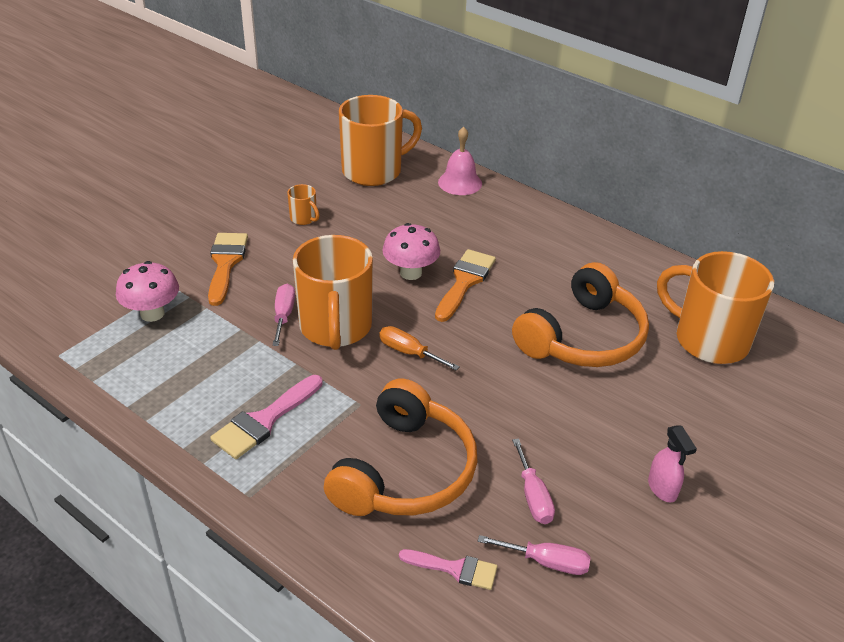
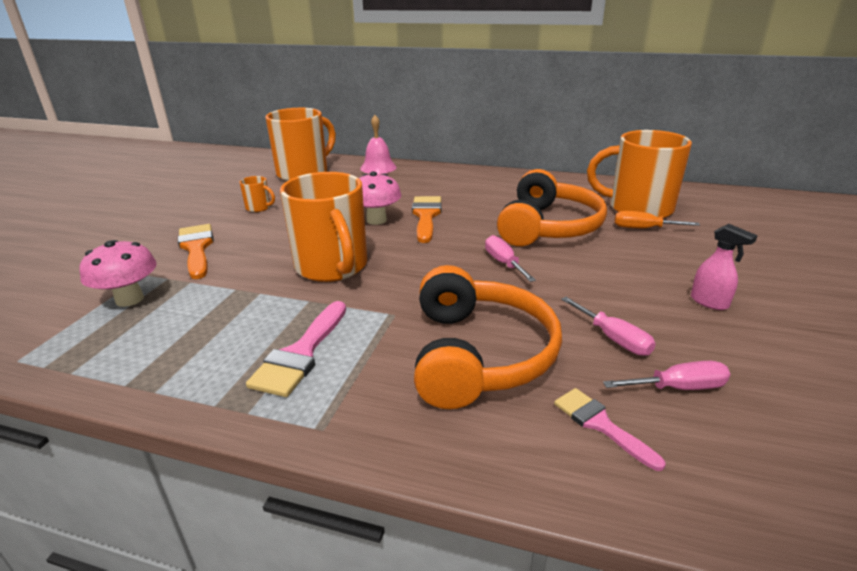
camera: 20 degrees left, 10 degrees down
(283, 315) = (275, 270): pink screwdriver -> pink screwdriver (504, 263)
(409, 352) = (413, 268): orange screwdriver -> orange screwdriver (643, 228)
(455, 569) = (600, 424): pink brush -> pink brush turned 120 degrees counterclockwise

